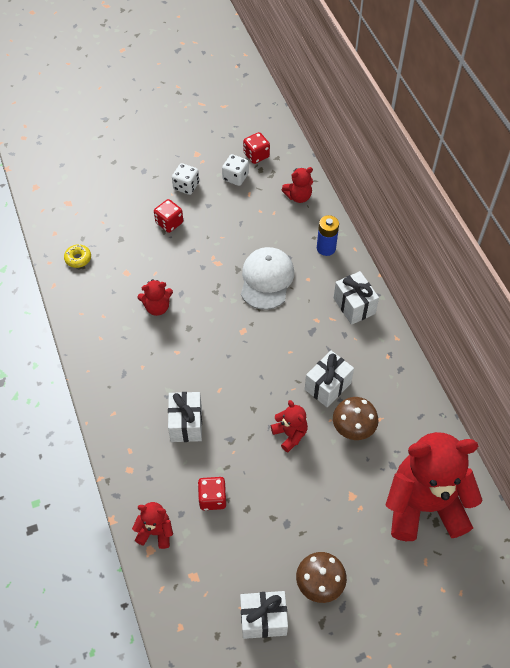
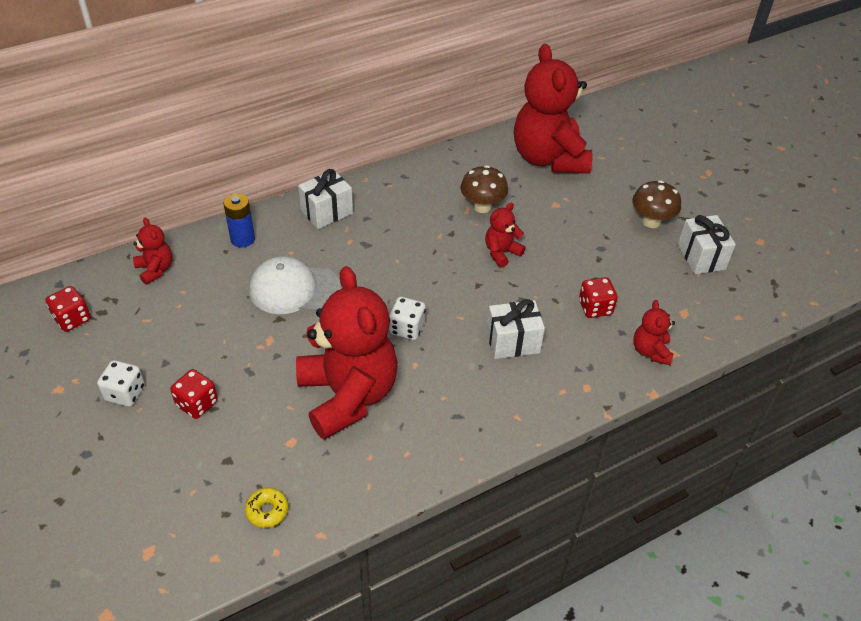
camera: 100 degrees left, 10 degrees down
(157, 307) = (348, 395): red teddy bear -> red teddy bear, size x2.29
(235, 177) = (113, 337): white dice -> white dice (407, 328)
(327, 386) = (435, 227): white gift -> none

